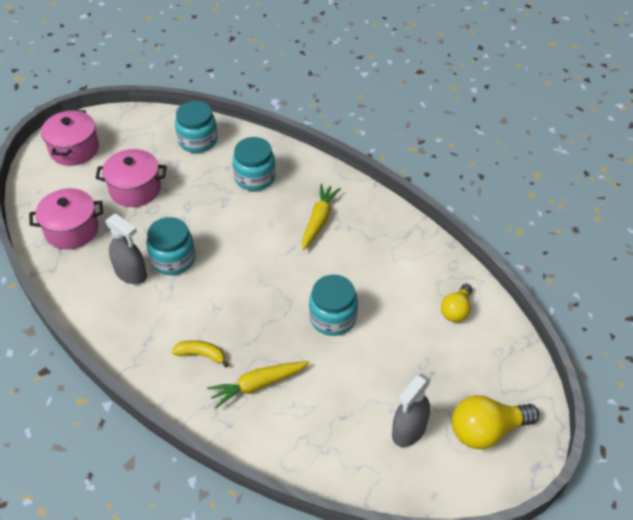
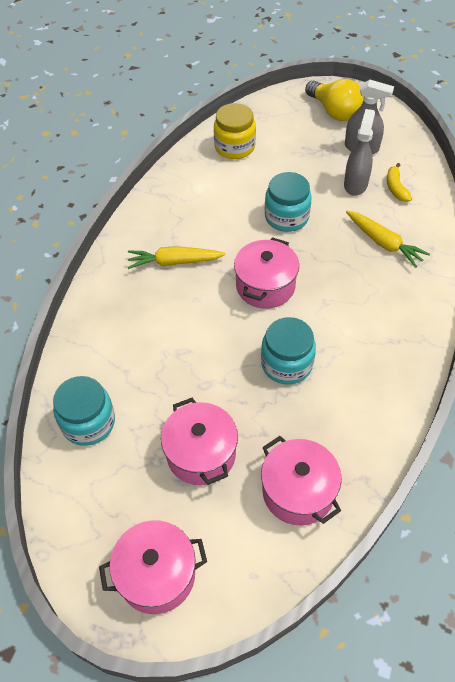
camera: 110 degrees left, 5 degrees up
(131, 273) = (326, 394): grey spray bottle -> grey spray bottle (355, 184)
(201, 355) = (381, 292): yellow banana -> yellow banana (396, 188)
(255, 178) = (133, 337): turquoise jar -> none
(258, 273) = (265, 286): none -> pink pot
(456, 310) = (234, 147): yellow light bulb -> yellow jar

